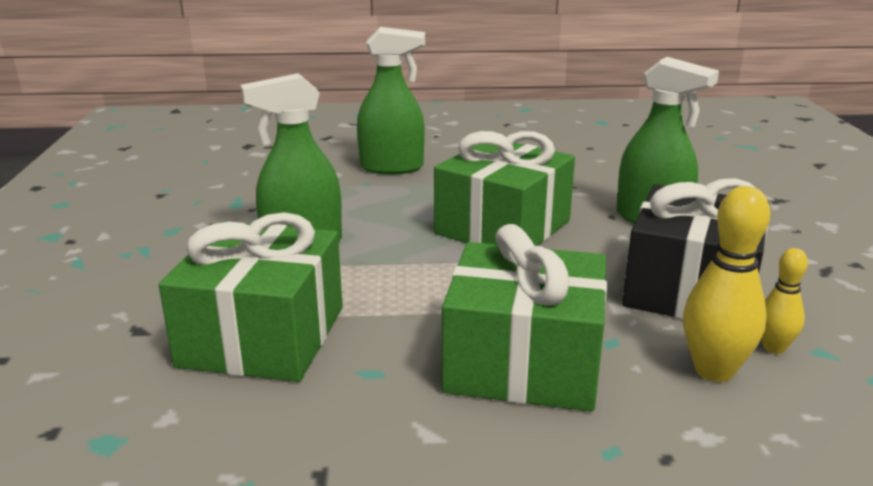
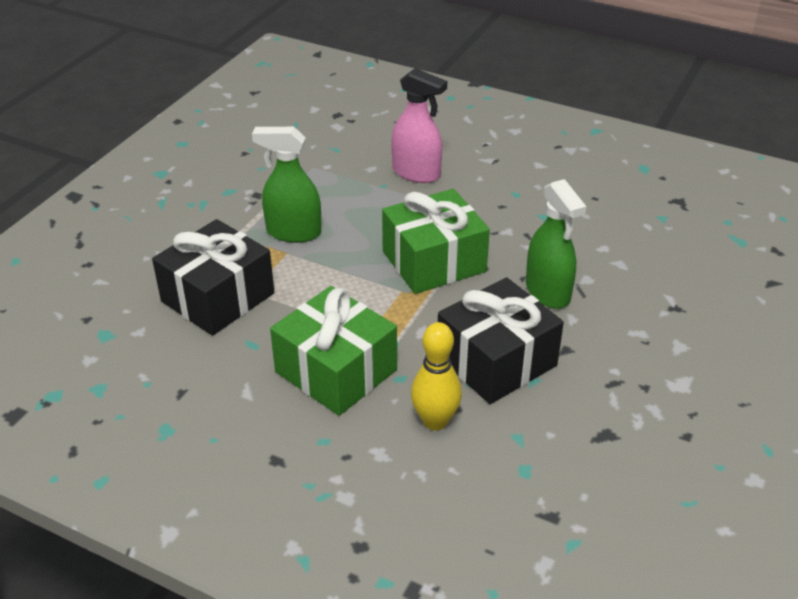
camera: 30 degrees right, 15 degrees up
(263, 336) = (218, 297): green gift -> black gift
(392, 167) = (416, 173): green spray bottle -> pink spray bottle
(774, 348) = (492, 422): yellow bowling pin -> none

